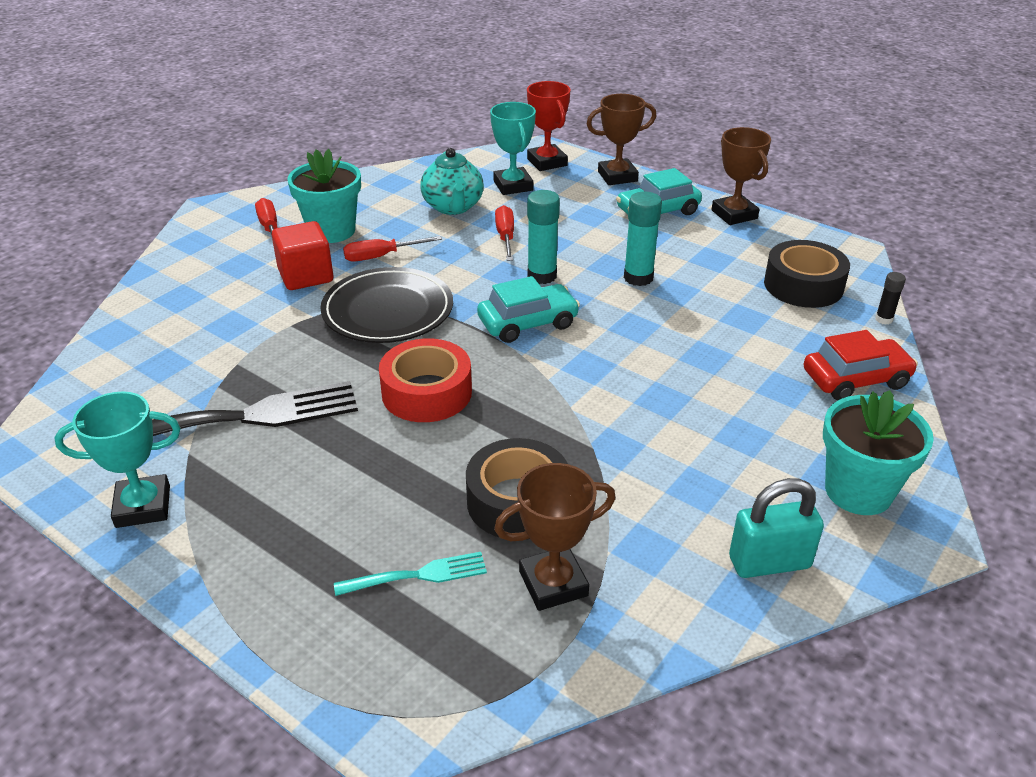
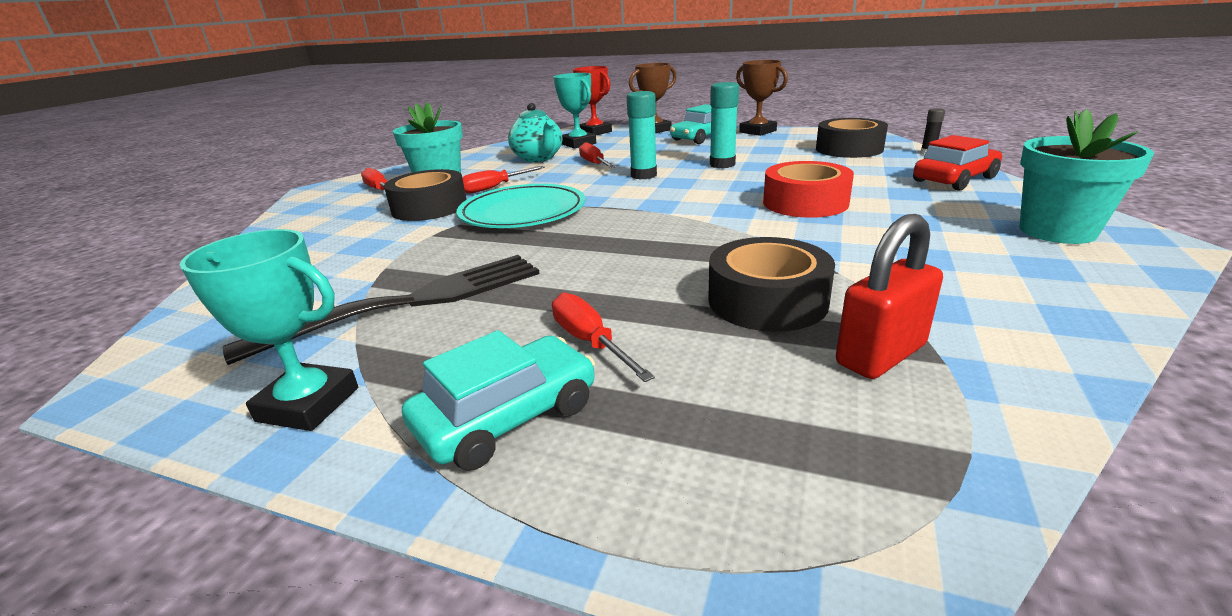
camera: 15 degrees left, 10 degrees down
(143, 506) = (308, 404): turquoise trophy -> turquoise trophy turned 45 degrees clockwise
(306, 276) = (429, 207): red cube -> black tape
(354, 505) = (590, 342): none -> red screwdriver
(388, 310) = (522, 212): black plate -> turquoise plate
(416, 576) = (718, 386): turquoise fork -> none
(427, 392) = (601, 250): red tape -> red tape (805, 203)
(528, 323) = (657, 198): turquoise car -> turquoise car (508, 417)
(553, 583) = (880, 355): brown trophy -> red padlock
(769, 562) = (1062, 289): turquoise padlock -> none

